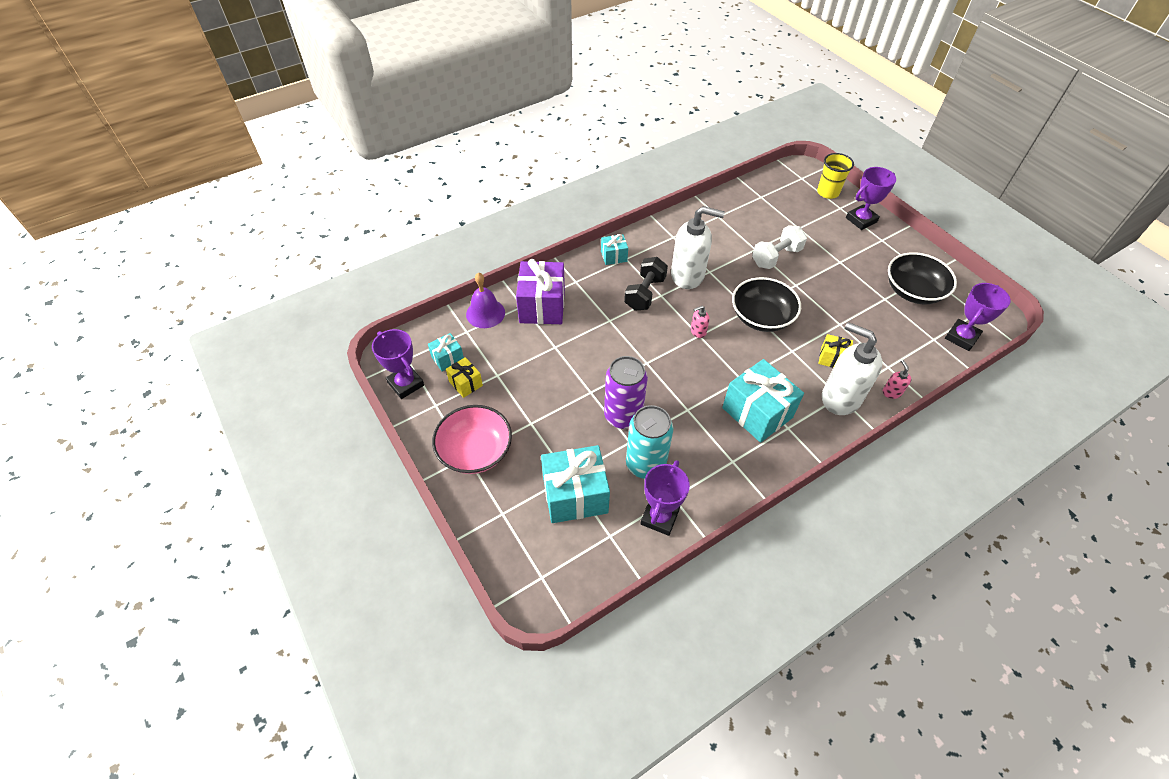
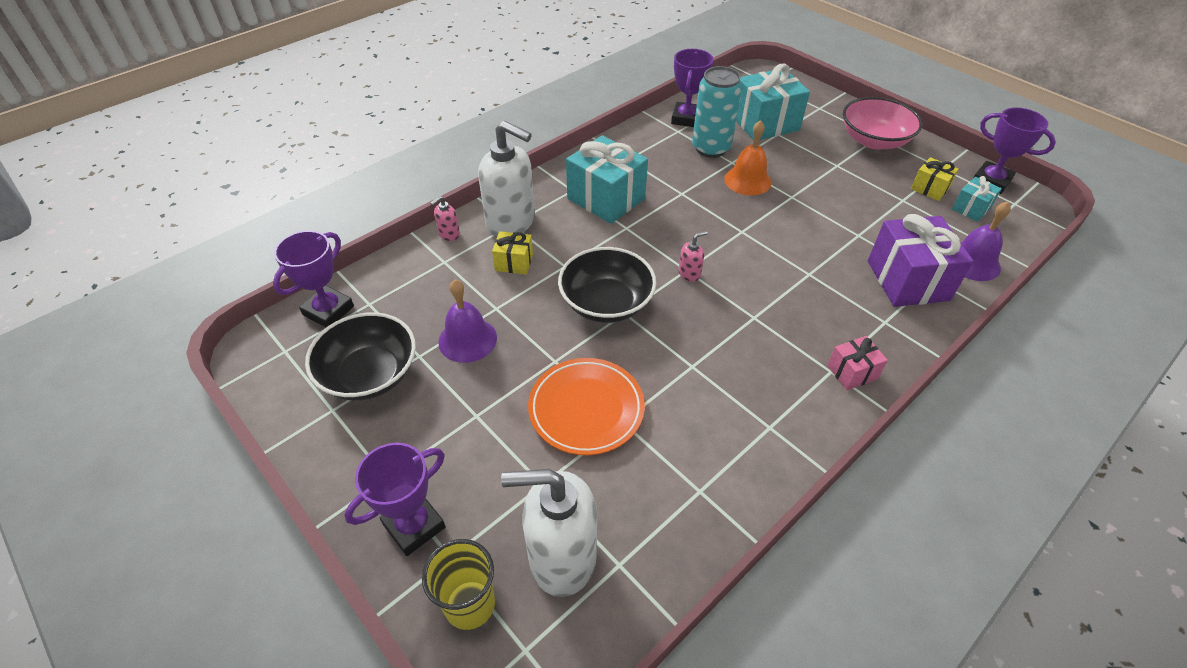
camera: 170 degrees right, 5 degrees down
(614, 256) = (852, 372): turquoise gift -> pink gift
(623, 416) = (747, 180): purple can -> orange bell
(645, 293) = (778, 316): black dumbbell -> none
(688, 275) = (724, 354): white soap dispenser -> white soap dispenser (561, 557)
(776, 257) = (586, 409): white dumbbell -> orange plate
(855, 305) = (467, 339): none -> purple bell
(891, 392) = (449, 234): pink soap dispenser -> pink soap dispenser turned 60 degrees clockwise

